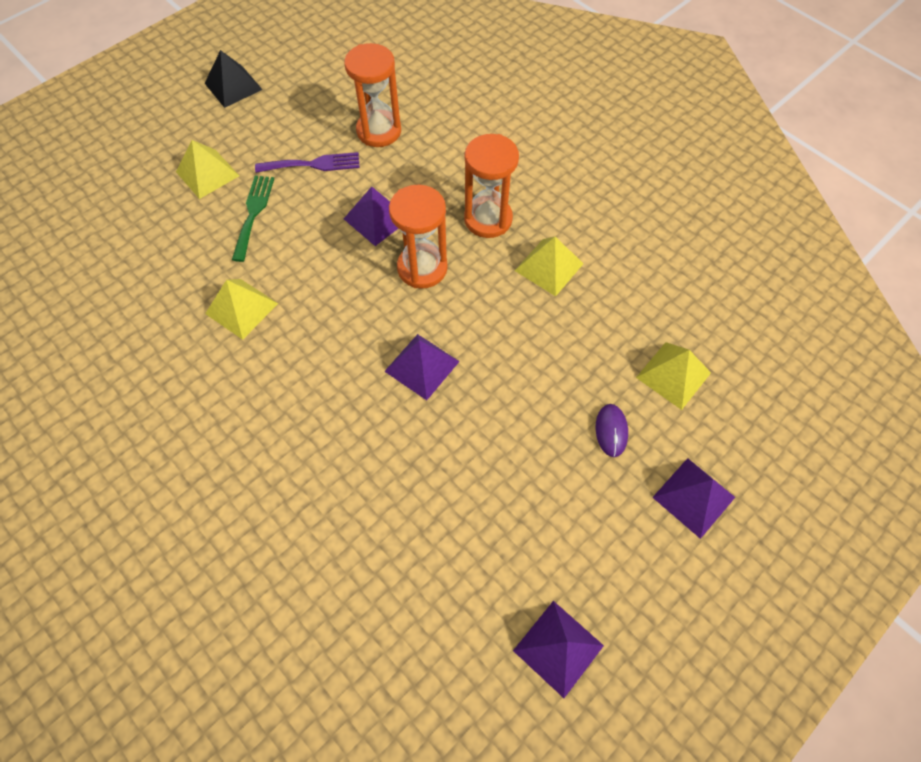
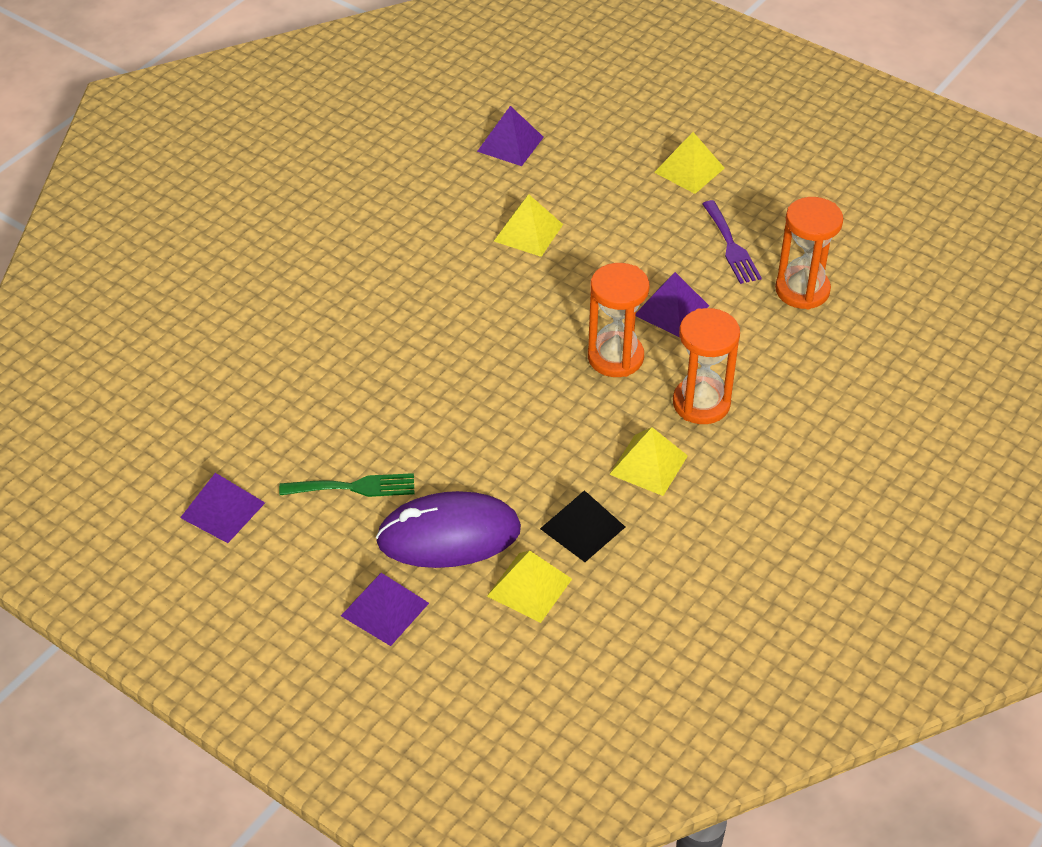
camera: 80 degrees right, 15 degrees down
(233, 86) = (823, 160): black pyramid -> black pyramid (582, 527)
(253, 213) = (647, 215): green fork -> green fork (354, 487)
(422, 366) = (493, 375): purple pyramid -> purple pyramid (510, 144)
(611, 431) = (449, 535): purple mouse -> purple mouse, size x2.36

